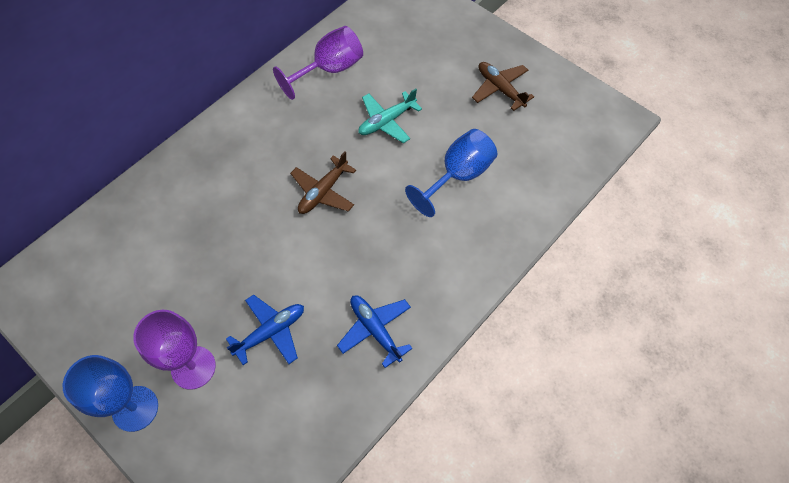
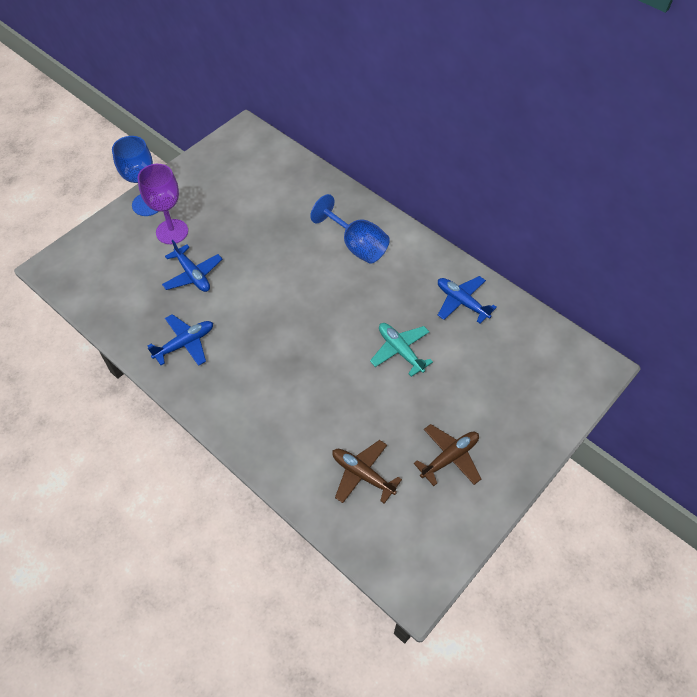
camera: 90 degrees right, 5 degrees down
(323, 192) = (320, 303): brown plane -> brown plane (362, 474)
(329, 70) = (462, 302): purple goblet -> blue plane
(458, 176) = (336, 411): blue goblet -> blue goblet (357, 245)

